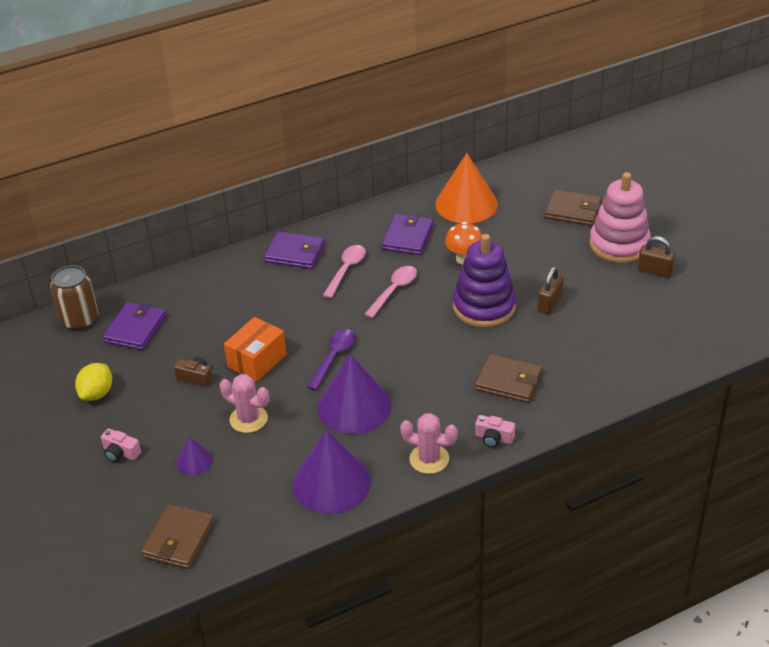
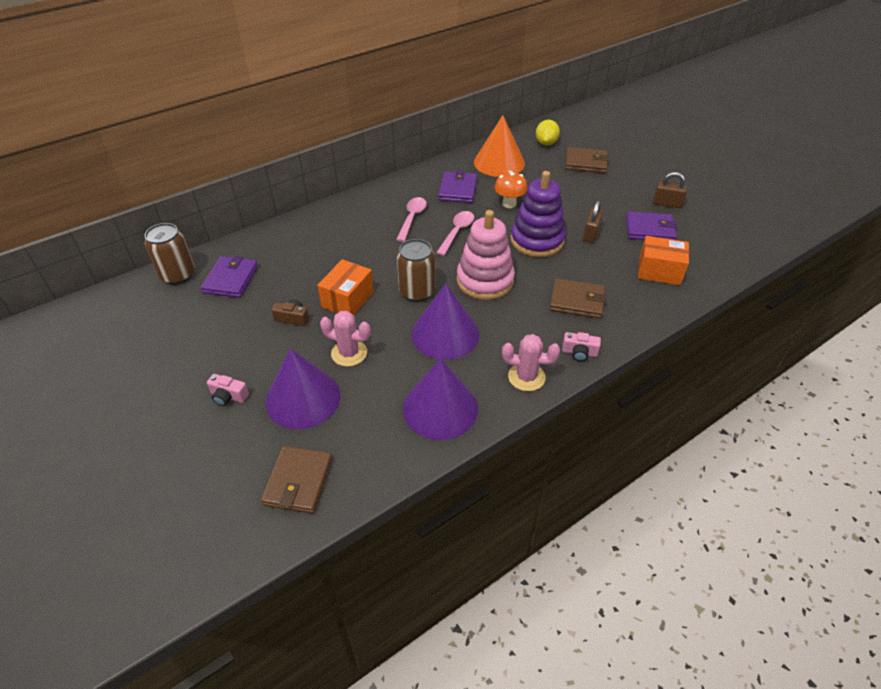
camera: 10 degrees left, 5 degrees up
(97, 393) = (200, 340): yellow lemon -> yellow lemon (546, 143)
(194, 461) = (303, 398): purple cone -> purple cone, size x2.12
(295, 253) = (365, 207): purple wallet -> purple wallet (649, 229)
(333, 357) = (417, 291): purple spoon -> brown can
(615, 354) = (659, 271): none -> orange box
(619, 244) = (631, 185): pink stacking toy -> pink stacking toy (485, 281)

